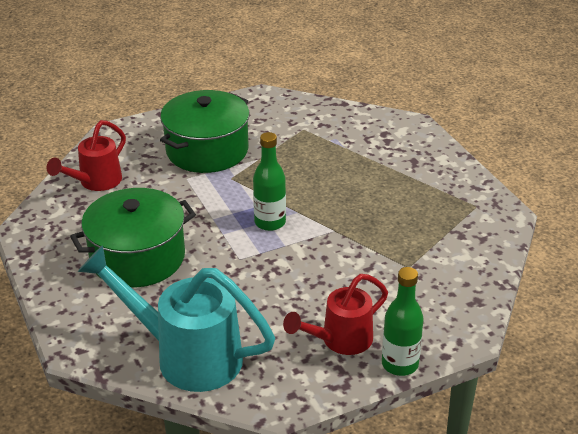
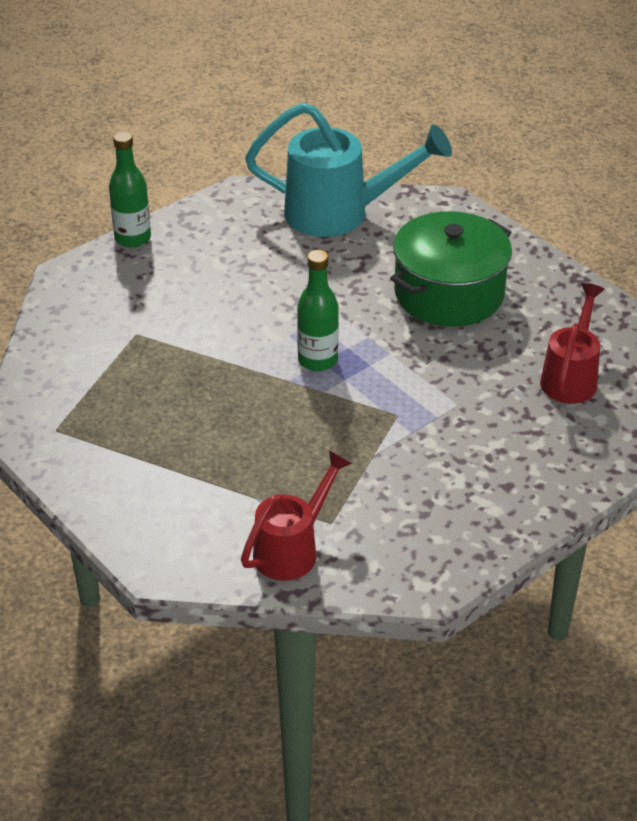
camera: 165 degrees right, 5 degrees up
(207, 150) = (455, 455): green pot -> none
(339, 341) = (196, 248): red watering can -> red watering can (293, 548)

